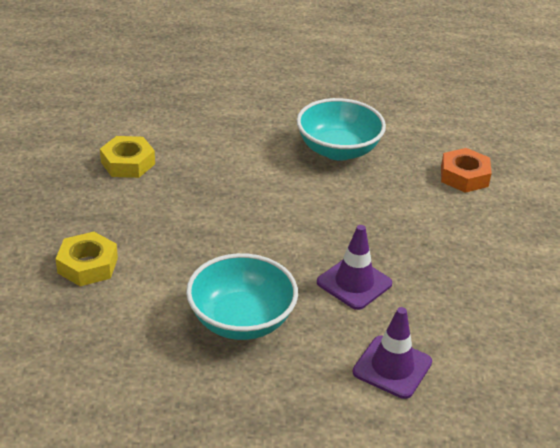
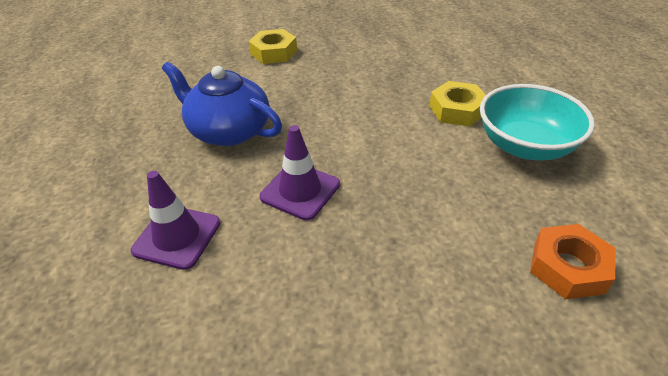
camera: 80 degrees right, 5 degrees up
(128, 163) = (405, 41): yellow nut -> yellow nut (457, 110)
(241, 320) = (228, 130): turquoise bowl -> blue teapot

